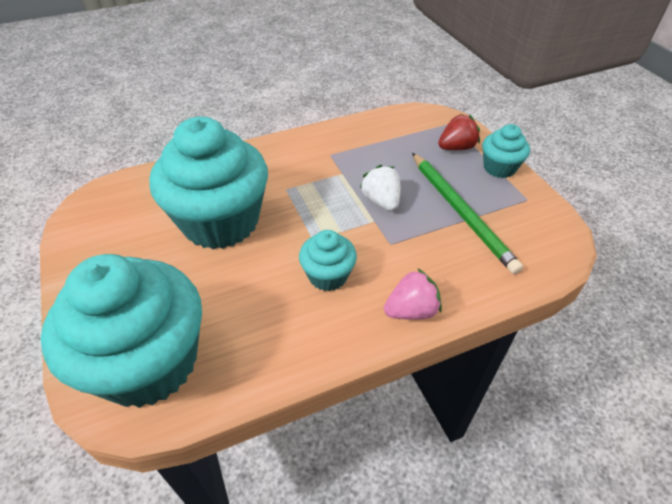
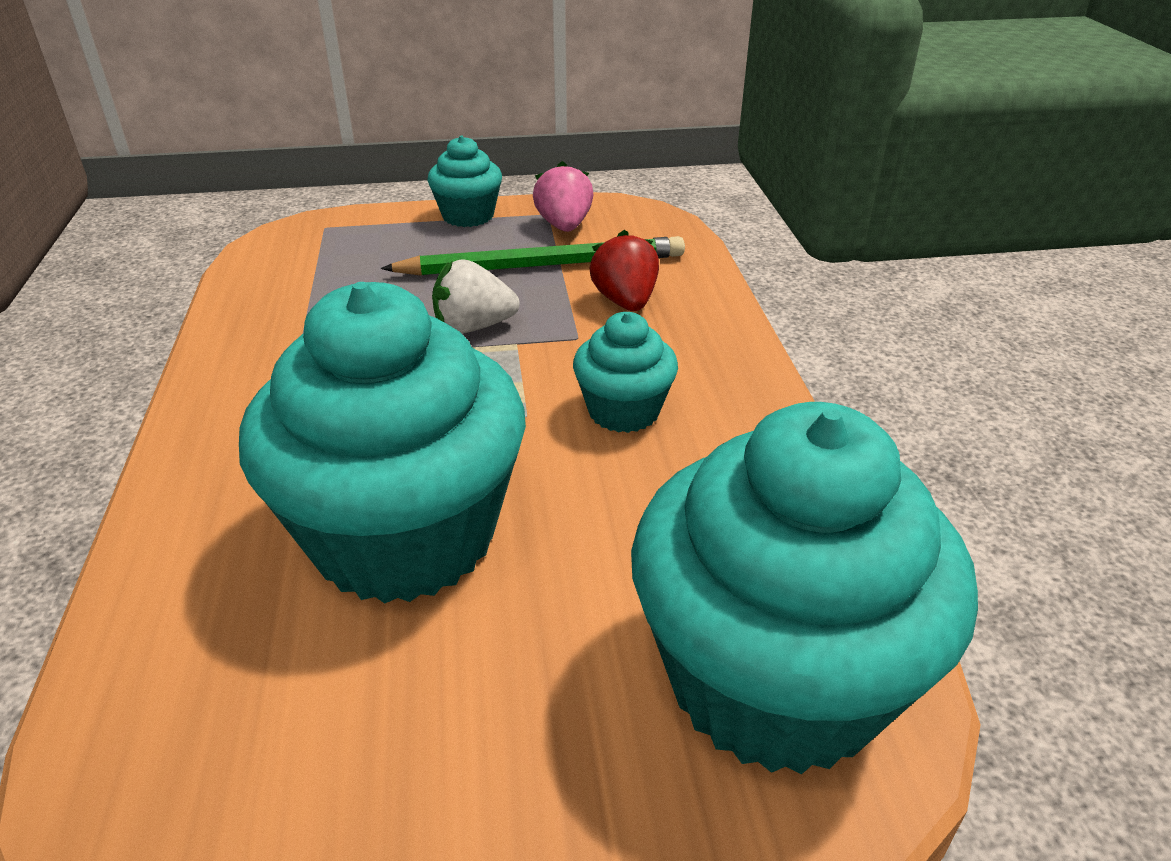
camera: 75 degrees left, 10 degrees down
(411, 310) = (721, 345): pink strawberry -> pink strawberry (564, 226)
(456, 147) = (392, 236): red strawberry -> red strawberry (625, 302)

